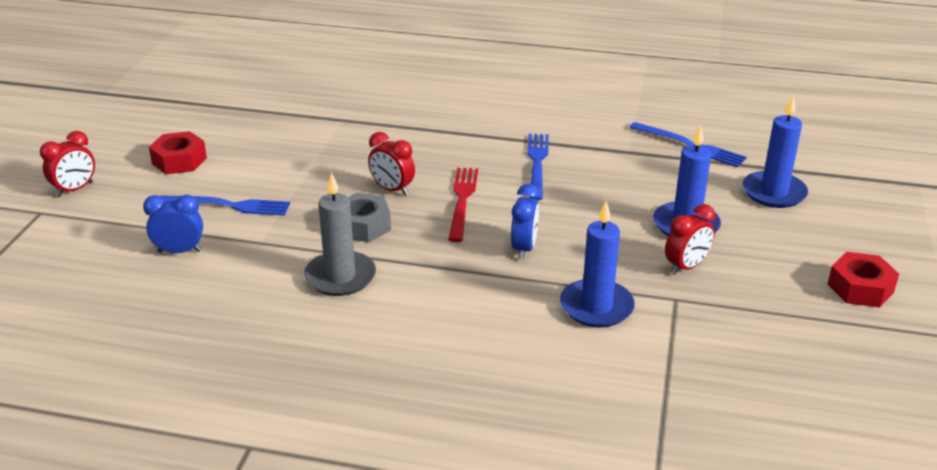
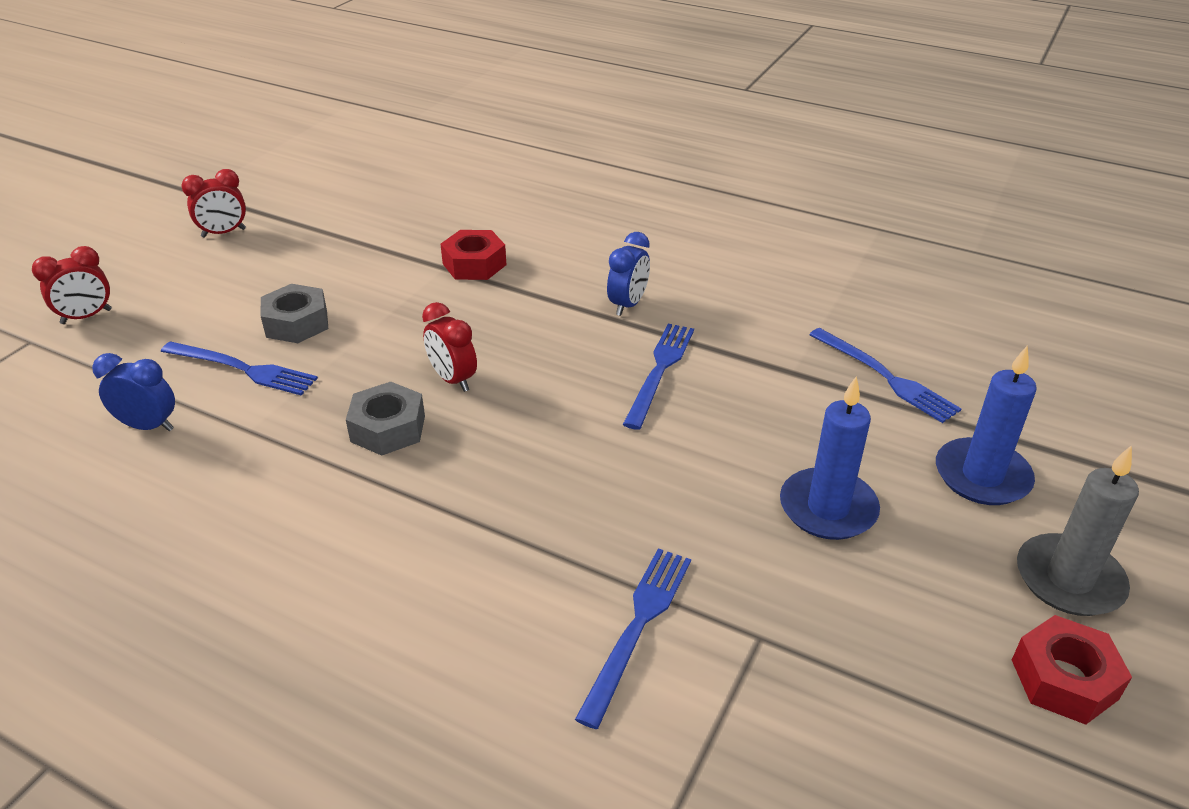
camera: 15 degrees right, 5 degrees up
(179, 161) = (224, 296): red nut -> red nut (474, 264)
(250, 171) = (297, 323): none -> grey nut
(340, 277) = (318, 504): grey candle -> grey candle (1069, 579)
(462, 201) = (534, 412): red fork -> none
(524, 248) = (580, 505): blue clock -> blue clock (628, 305)
(596, 307) = (637, 627): blue candle -> blue fork
(686, 267) = (799, 582): red clock -> red clock (224, 233)

